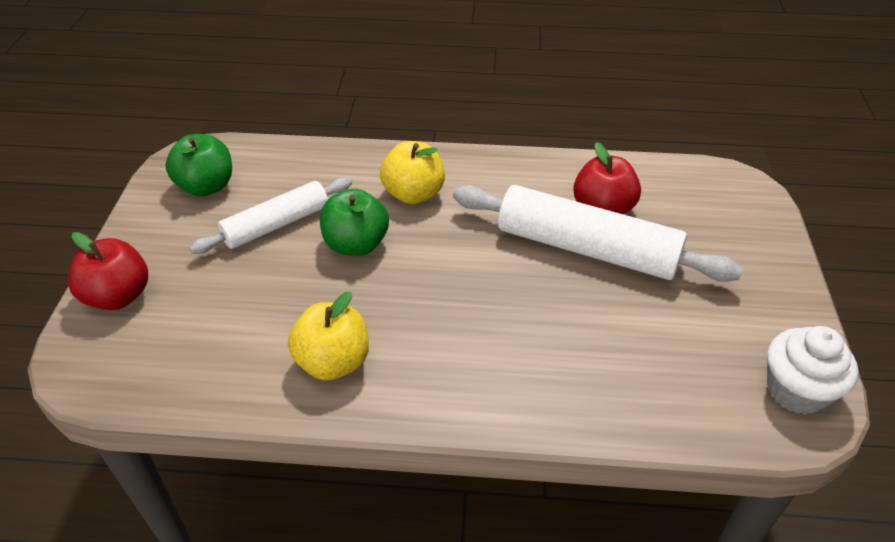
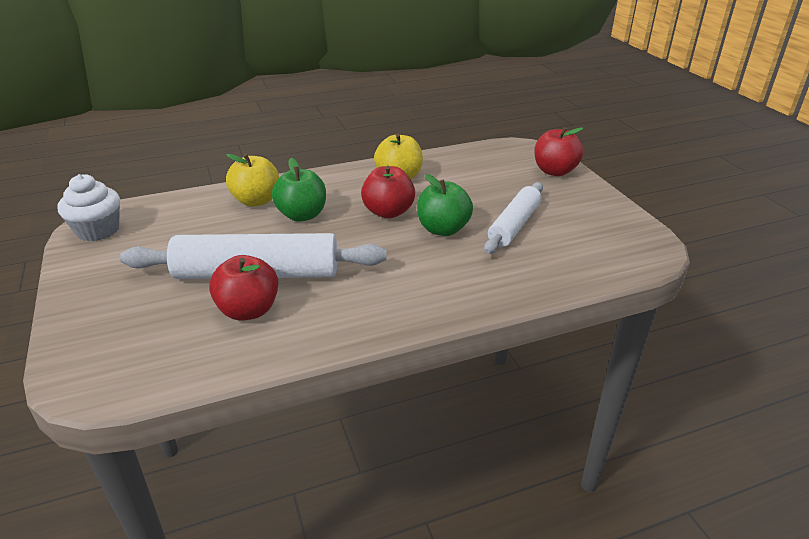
camera: 155 degrees right, 10 degrees down
(206, 186) = (601, 234): green apple -> green apple (302, 215)
(397, 293) = (388, 212): none -> red apple
(413, 194) = (432, 275): yellow apple -> yellow apple (256, 201)

